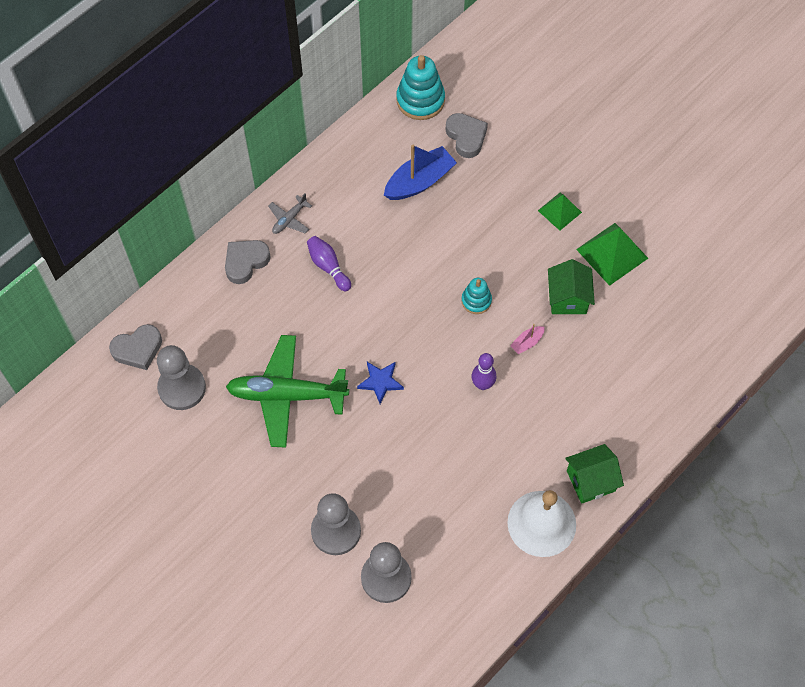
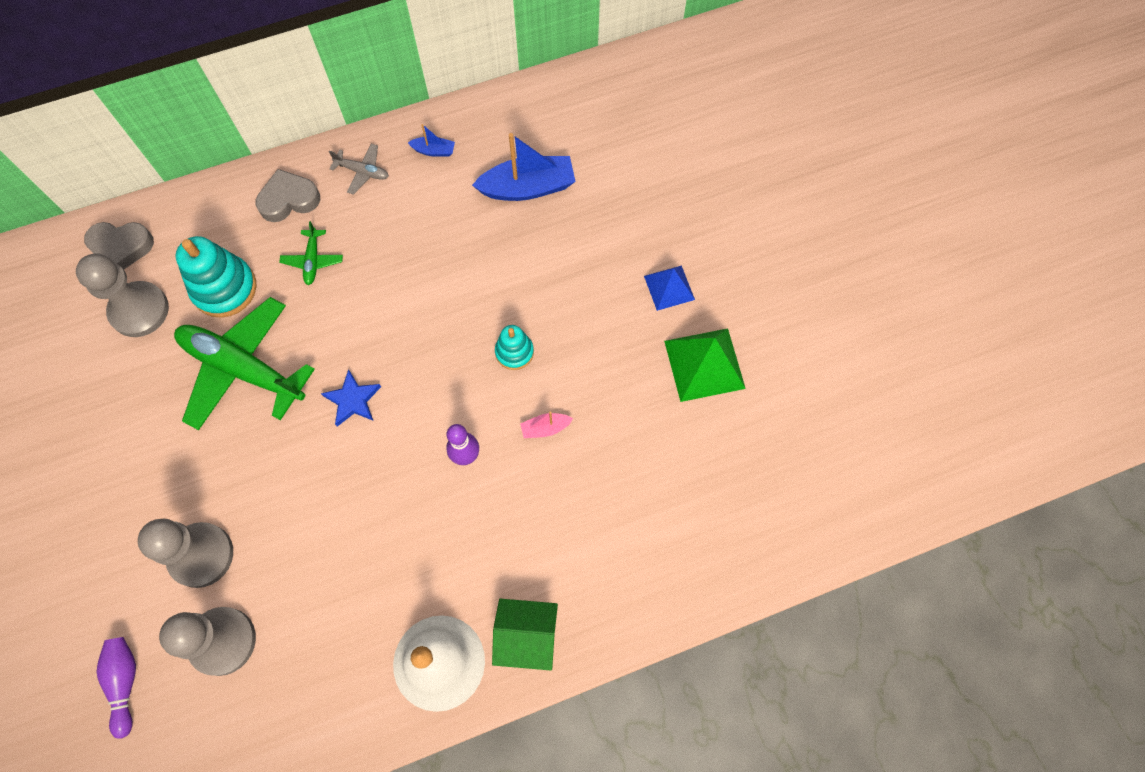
camera: 25 degrees right, 5 degrees up
(289, 219) = (362, 172): grey plane -> grey plane turned 135 degrees counterclockwise
(291, 298) = (313, 260): none -> green plane
(328, 267) = (373, 242): purple bowling pin -> purple bowling pin (125, 683)
(334, 182) = (434, 151): none -> blue boat
(420, 100) = (580, 97): turquoise stacking toy -> turquoise stacking toy (224, 288)
(466, 137) = (608, 158): grey heart -> none
(559, 211) = (669, 287): green pyramid -> blue pyramid
(568, 298) = (622, 396): green house -> none

